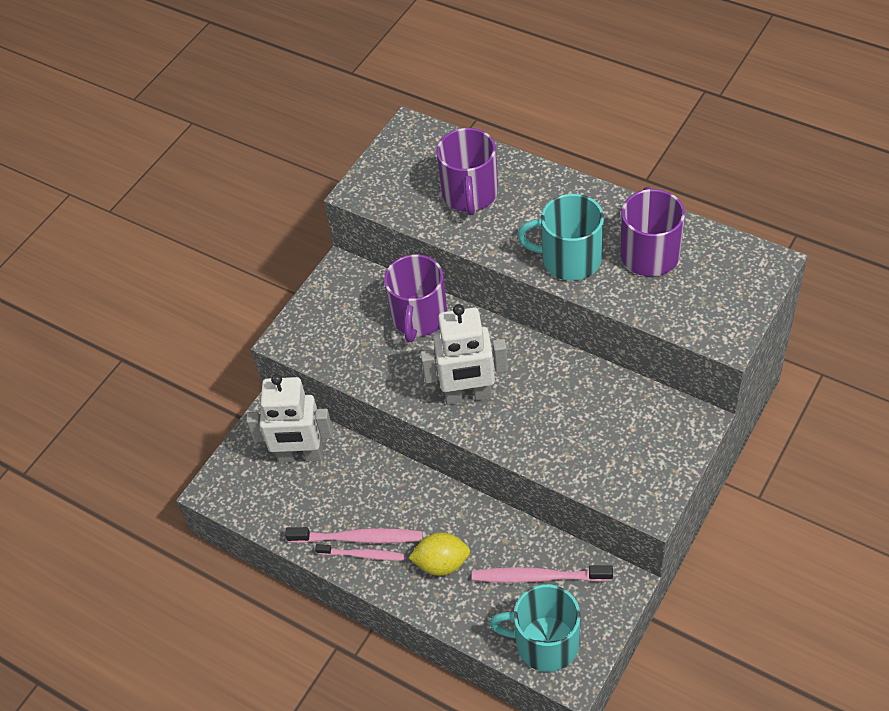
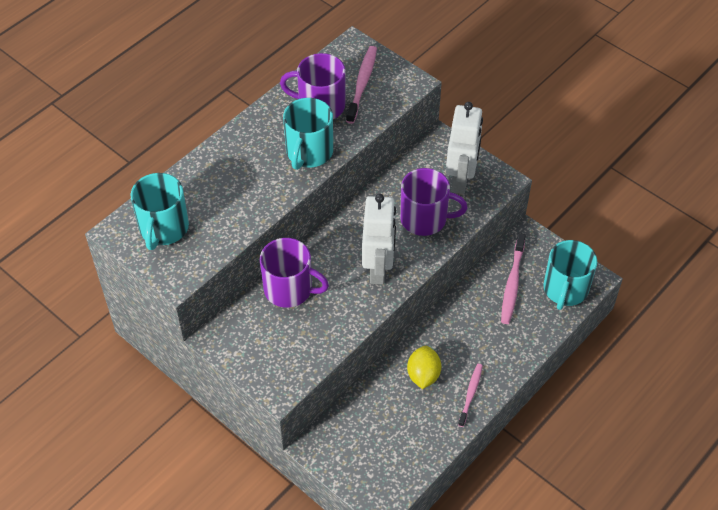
camera: 85 degrees left, 0 degrees up
(300, 455) = (364, 428): white robot -> white robot (461, 180)
(359, 538) = (455, 395): pink toothbrush -> pink toothbrush (362, 84)
(422, 163) = (163, 228): none -> turquoise mug
(441, 563) = (489, 342): yellow lemon -> yellow lemon (423, 375)
(470, 194) = (214, 202): purple mug -> purple mug (425, 219)

